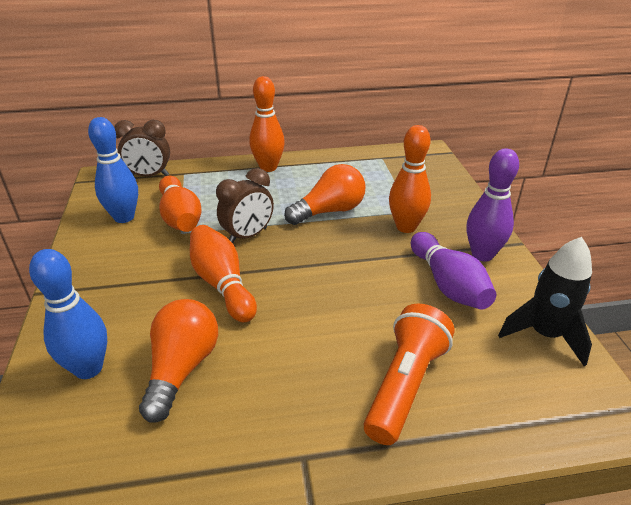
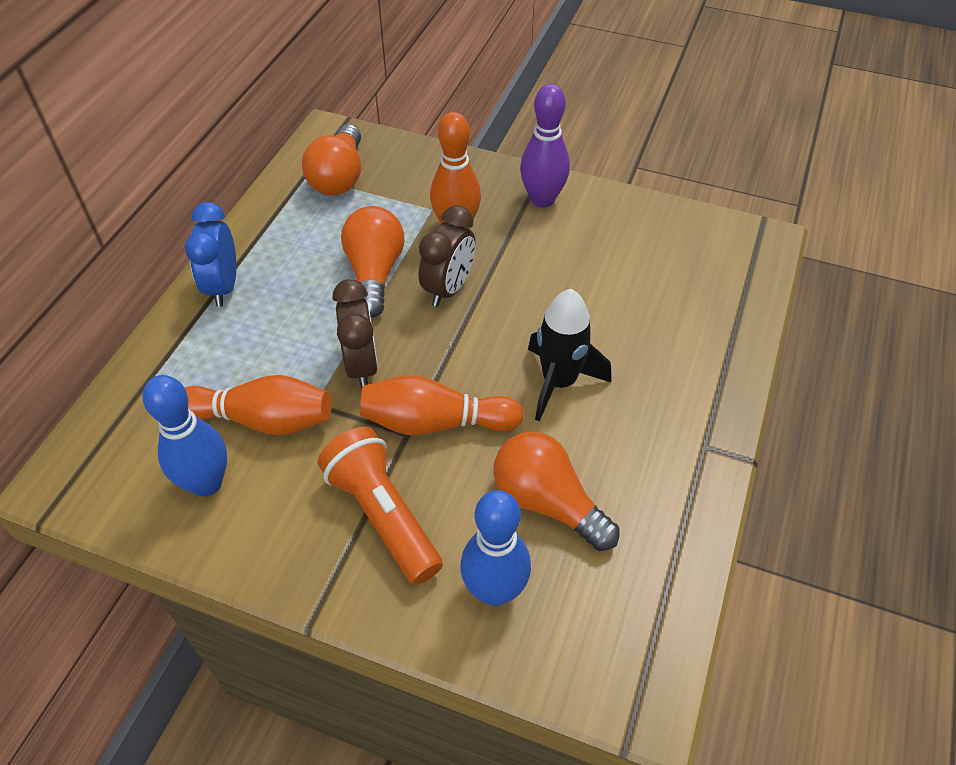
camera: 60 degrees left, 15 degrees up
(149, 176) = (115, 423): brown clock -> brown clock (448, 289)
(268, 167) = (223, 287): orange bowling pin -> blue clock
(395, 168) = (339, 177): none -> orange light bulb
(405, 385) = (667, 342): orange flashlight -> orange flashlight (383, 515)
(448, 284) = (565, 246): purple bowling pin -> none
(544, 335) = (666, 224): black rocket -> black rocket (559, 382)

